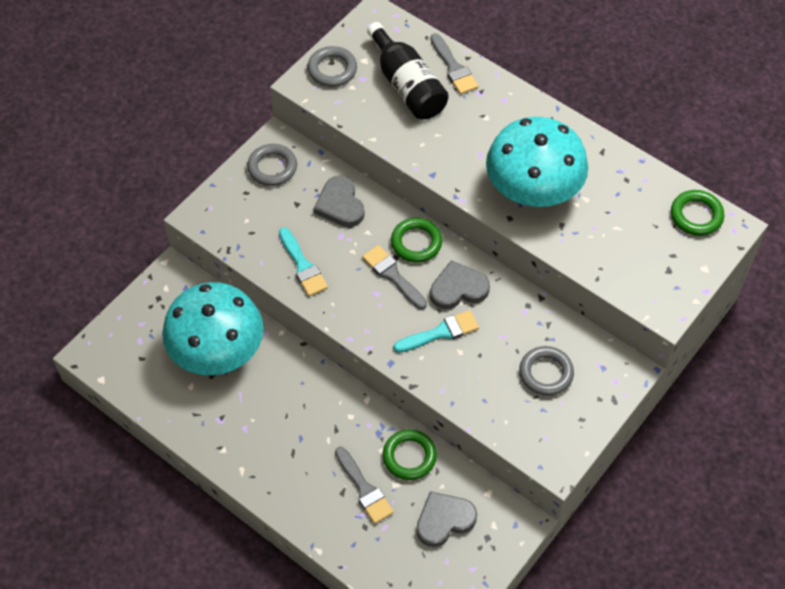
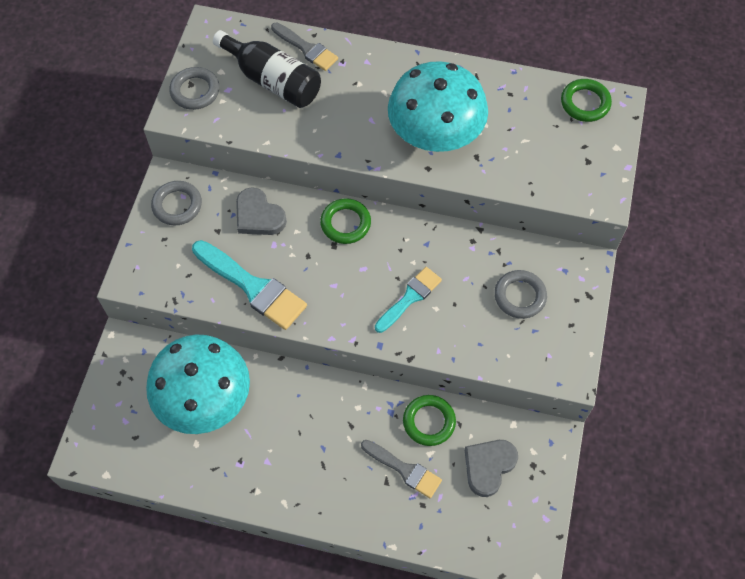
camera: 25 degrees left, 5 degrees up
(303, 266) = (253, 287): turquoise brush -> turquoise brush, size x1.58
(392, 275) = (340, 262): grey brush -> none
(458, 288) = (404, 251): grey heart -> none

